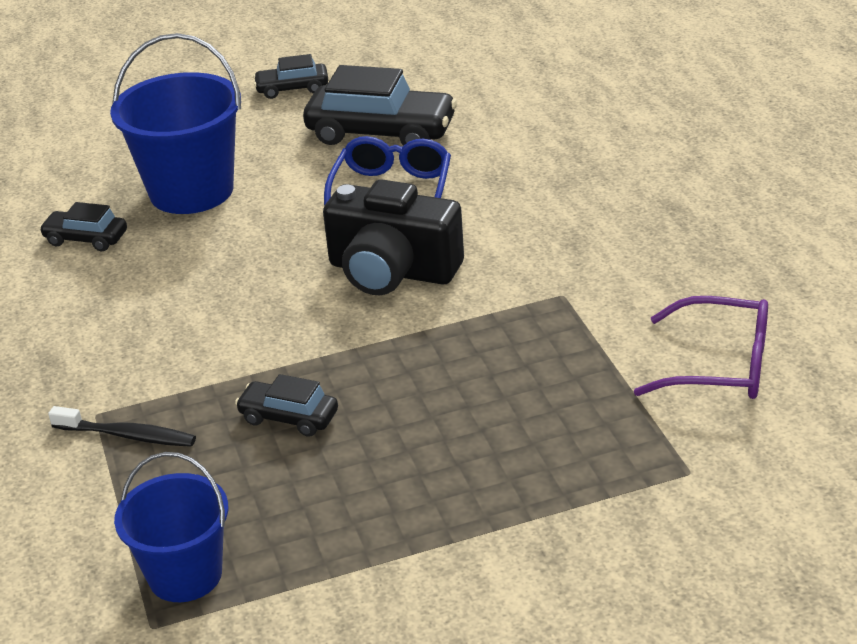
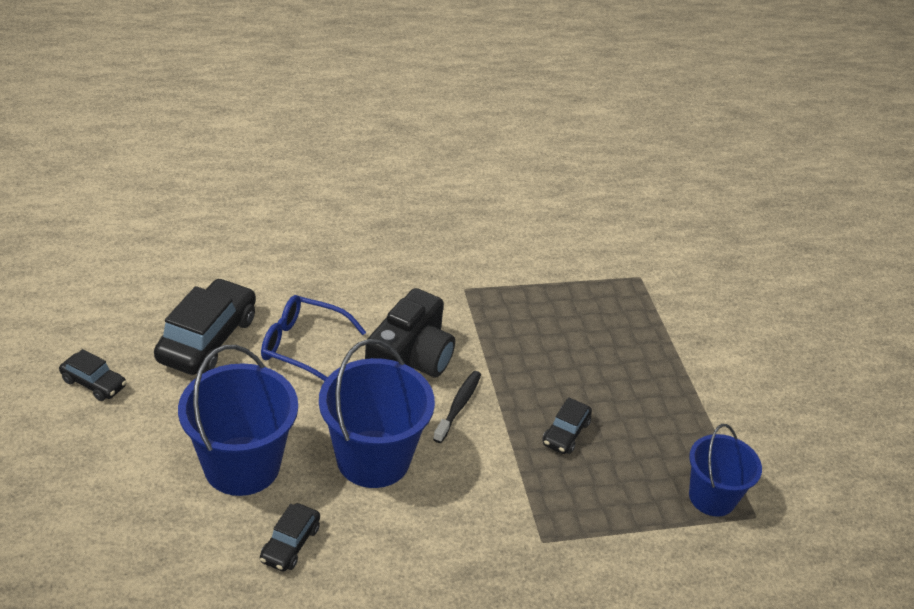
camera: 90 degrees left, 5 degrees up
(128, 435) = (571, 522): black toothbrush -> black toothbrush (458, 406)
(215, 270) = (373, 459): none -> blue bucket
(292, 89) = (94, 383): black car -> black car turned 60 degrees counterclockwise
(720, 366) = (552, 245): purple glasses -> none

